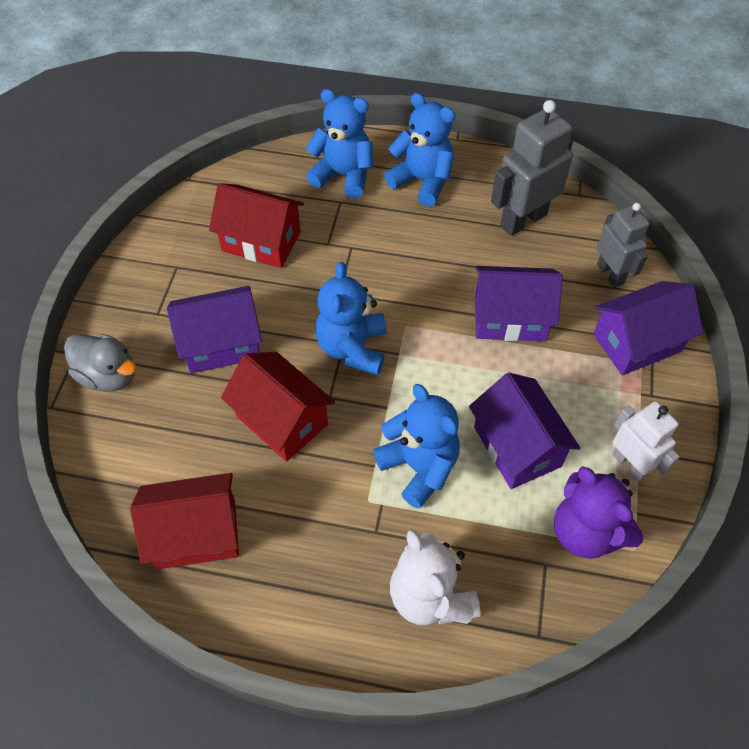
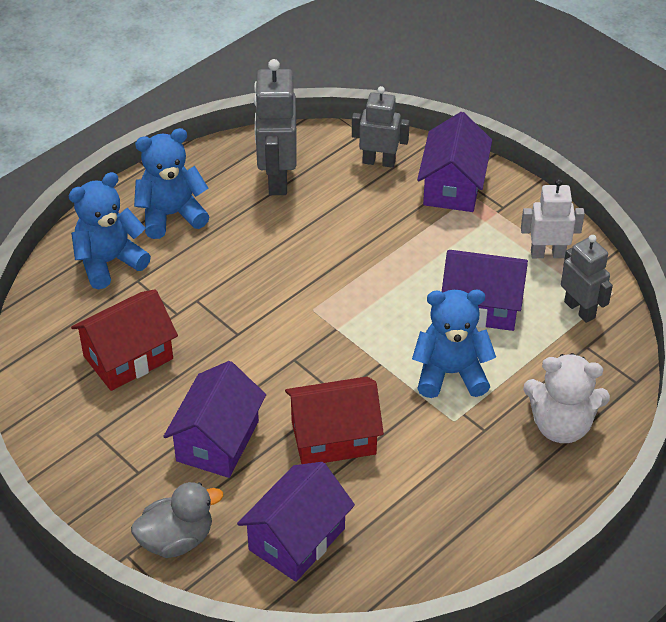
camera: 55 degrees left, 10 degrees down
(196, 533) = (393, 547): red house -> none
(353, 348) = (304, 355): blue teddy bear -> none
(509, 318) = (365, 243): purple house -> purple house (297, 539)
(586, 532) = (580, 309): purple teddy bear -> grey robot

